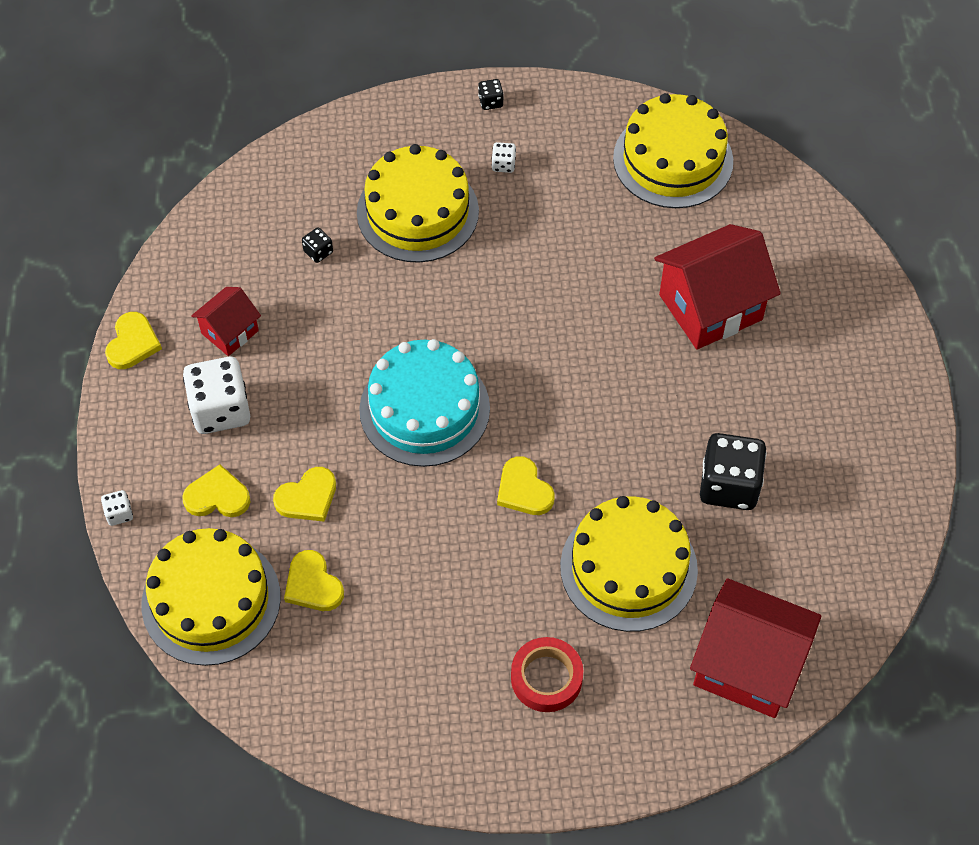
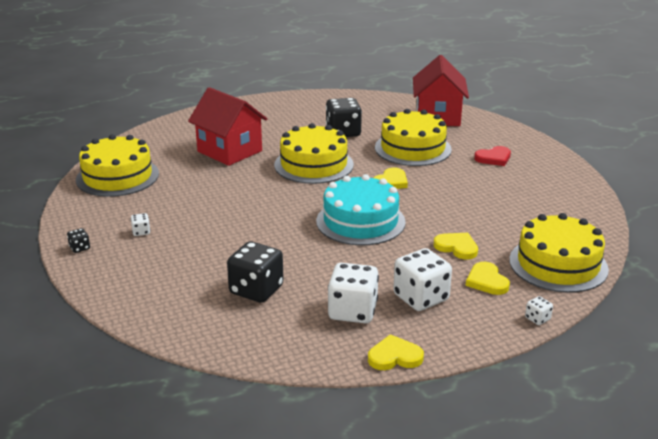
camera: 110 degrees left, 30 degrees down
(230, 332) = (352, 311): red house -> white dice
(313, 584) = (511, 232): yellow heart -> none
(318, 252) = (256, 290): black dice -> black dice, size x2.27
(417, 212) = (199, 256): yellow cake -> yellow cake (313, 165)
(546, 678) = (493, 158): red tape -> red heart

